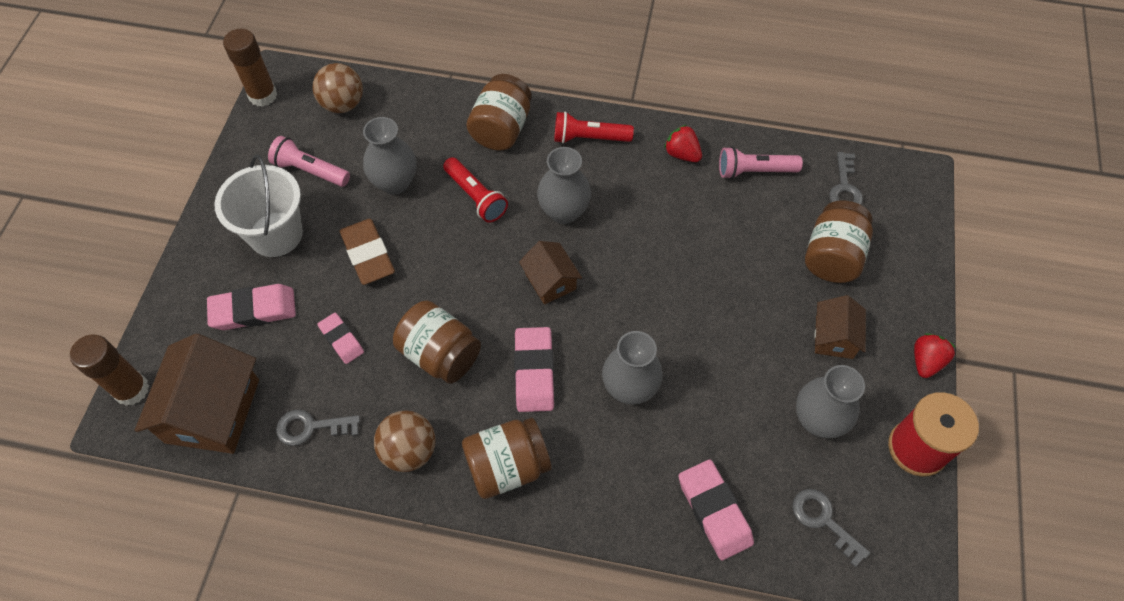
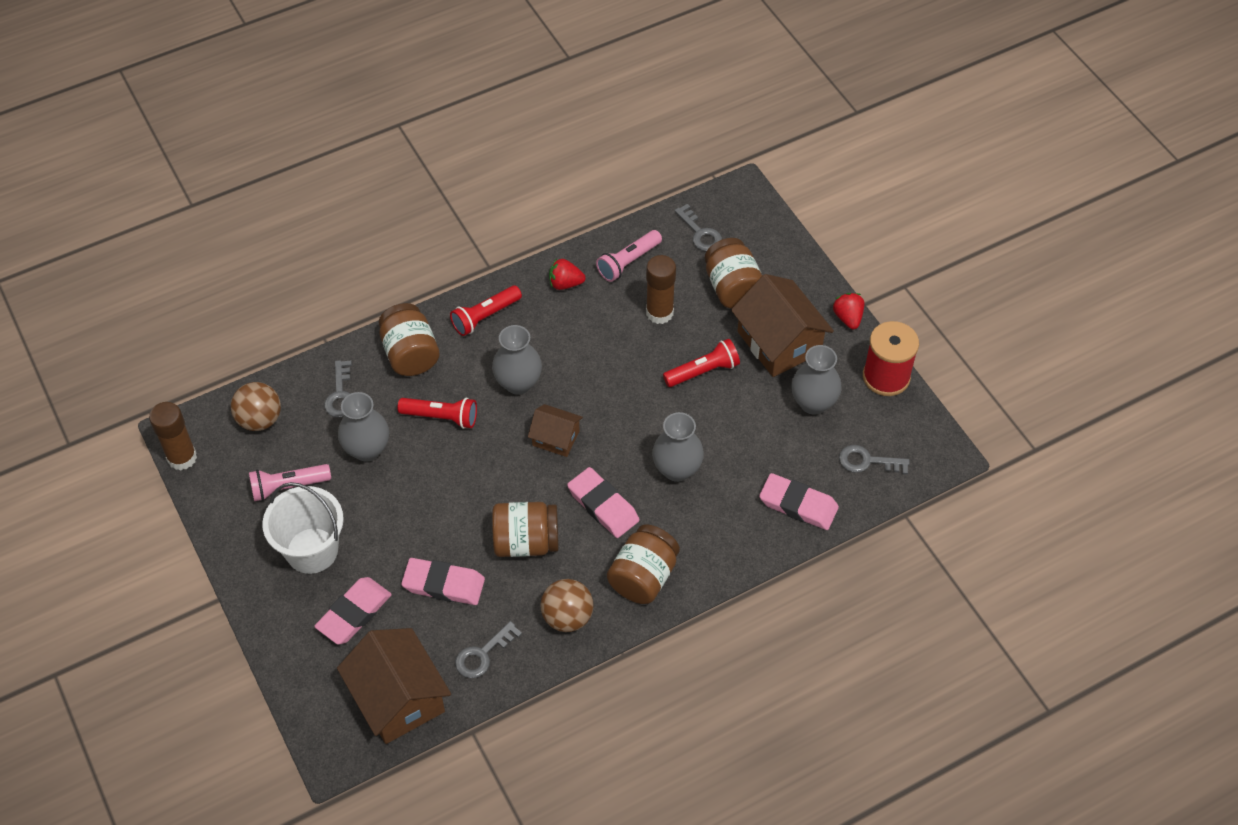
camera: 40 degrees left, 5 degrees down
(132, 390) = (319, 731): brown glue stick -> brown glue stick (659, 313)
(341, 340) = (443, 584): pink eraser -> pink eraser, size x1.60
(368, 254) = (401, 514): brown eraser -> none
(418, 125) = (340, 395): none -> grey key
(736, 314) = (703, 371): none -> red flashlight
(834, 337) = (779, 342): brown house -> brown house, size x1.81

